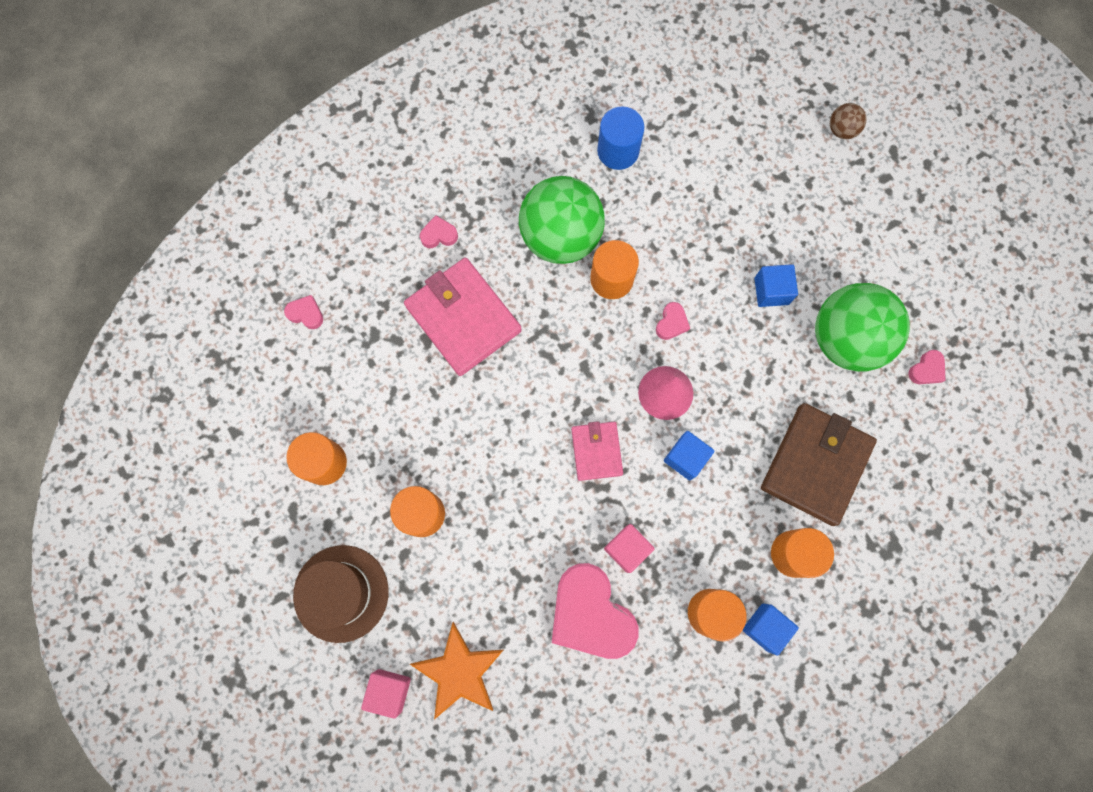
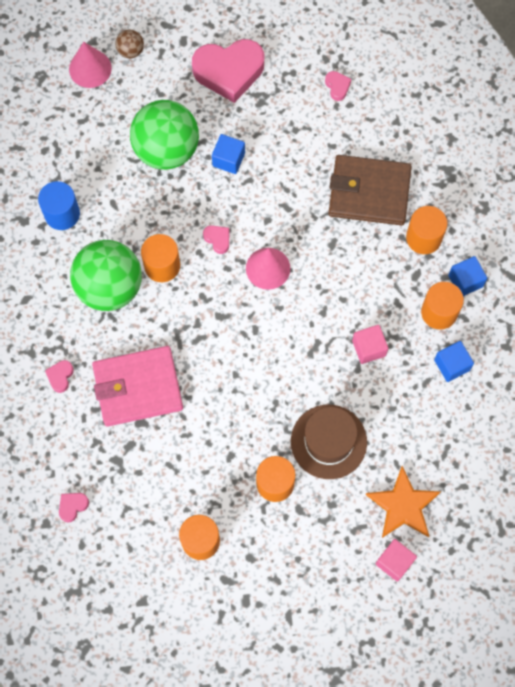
camera: 65 degrees left, 5 degrees down
(341, 593) = (307, 568): brown hat -> brown hat (328, 441)
(590, 613) = (403, 394): pink heart -> pink heart (229, 72)
(596, 451) = (288, 336): pink wallet -> none
(685, 458) = (322, 277): blue cube -> blue cube (452, 365)
(797, 99) = (90, 68): none -> pink cone
(815, 465) = (369, 192): brown wallet -> brown wallet turned 45 degrees counterclockwise
(846, 339) = (289, 127): green ball -> green ball (166, 149)

